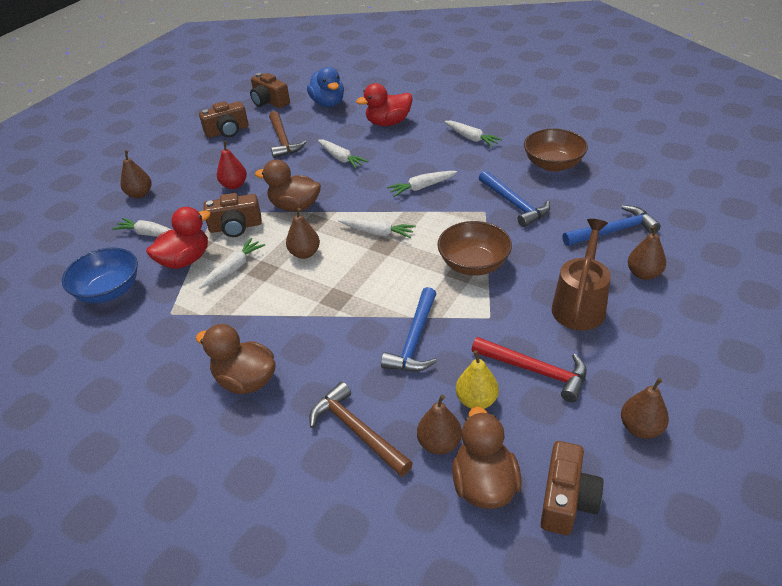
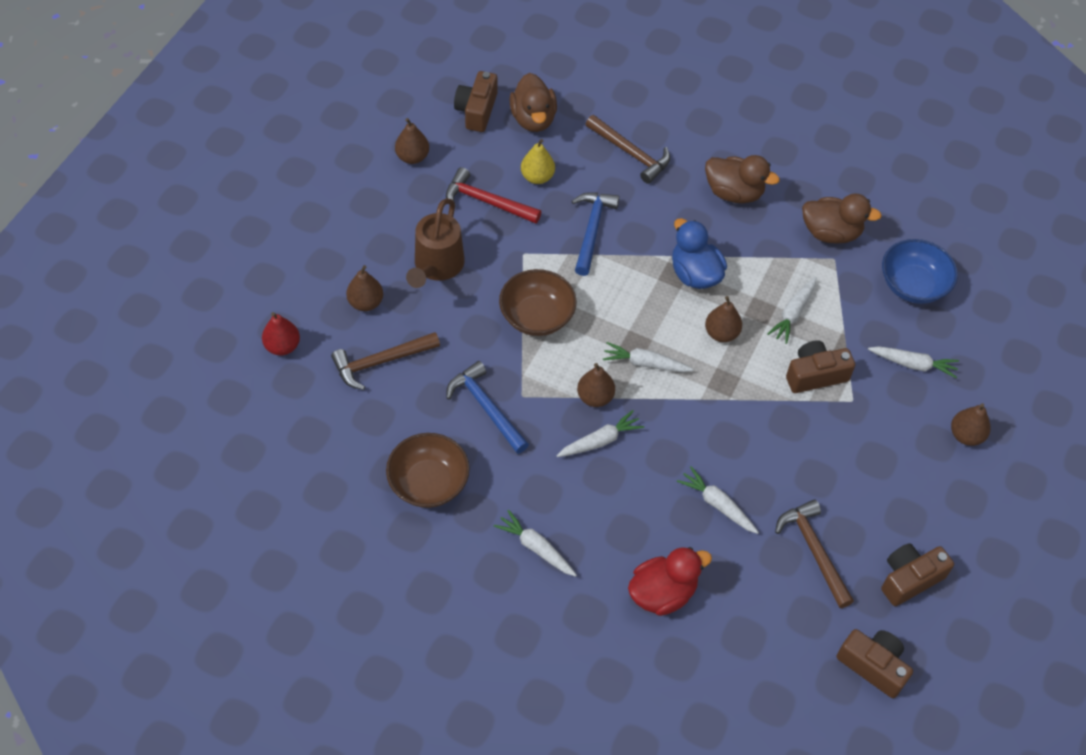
camera: 170 degrees right, 15 degrees up
(185, 260) = (851, 325): red duck -> none
(234, 185) = (847, 450): red pear -> red pear (282, 346)
(295, 206) = (754, 408): brown duck -> brown duck (831, 233)
(328, 103) = (771, 656): blue duck -> blue duck (695, 274)
(439, 443) = (566, 145): brown pear -> brown pear (595, 397)
(613, 231) = (381, 362): blue hammer -> brown hammer

